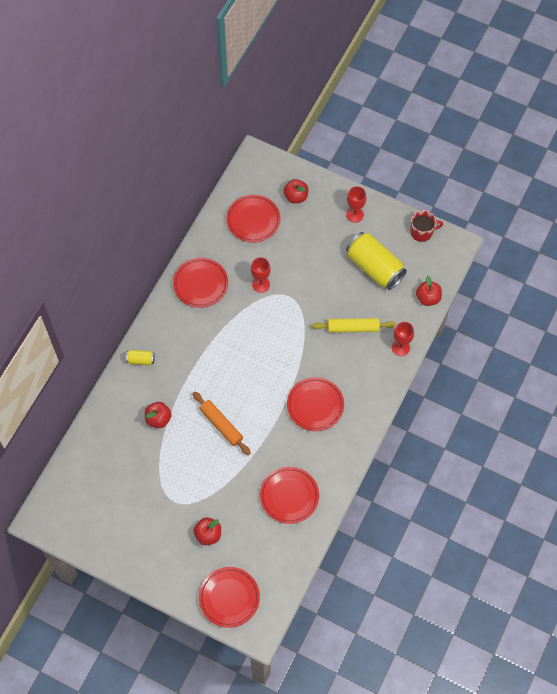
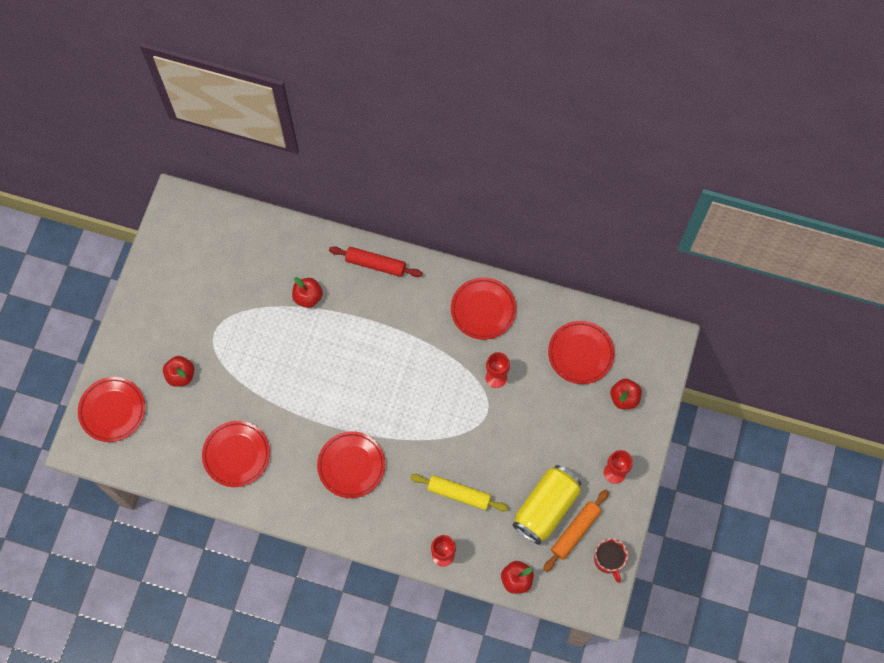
camera: 80 degrees right, 5 degrees up
(141, 360) = (375, 264): yellow can -> red rolling pin
(221, 425) = (311, 365): orange rolling pin -> orange rolling pin (575, 532)
(353, 328) = (459, 494): yellow rolling pin -> yellow rolling pin turned 60 degrees counterclockwise

